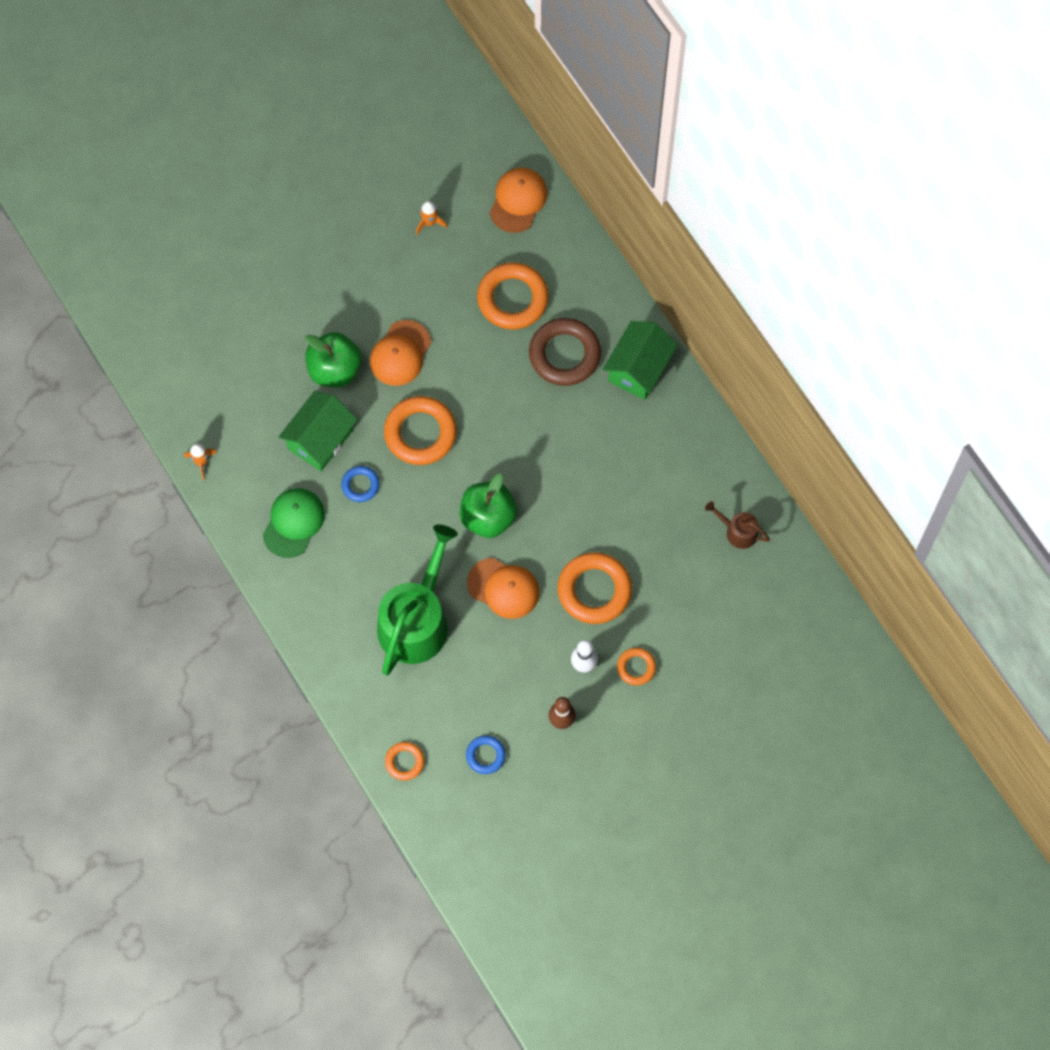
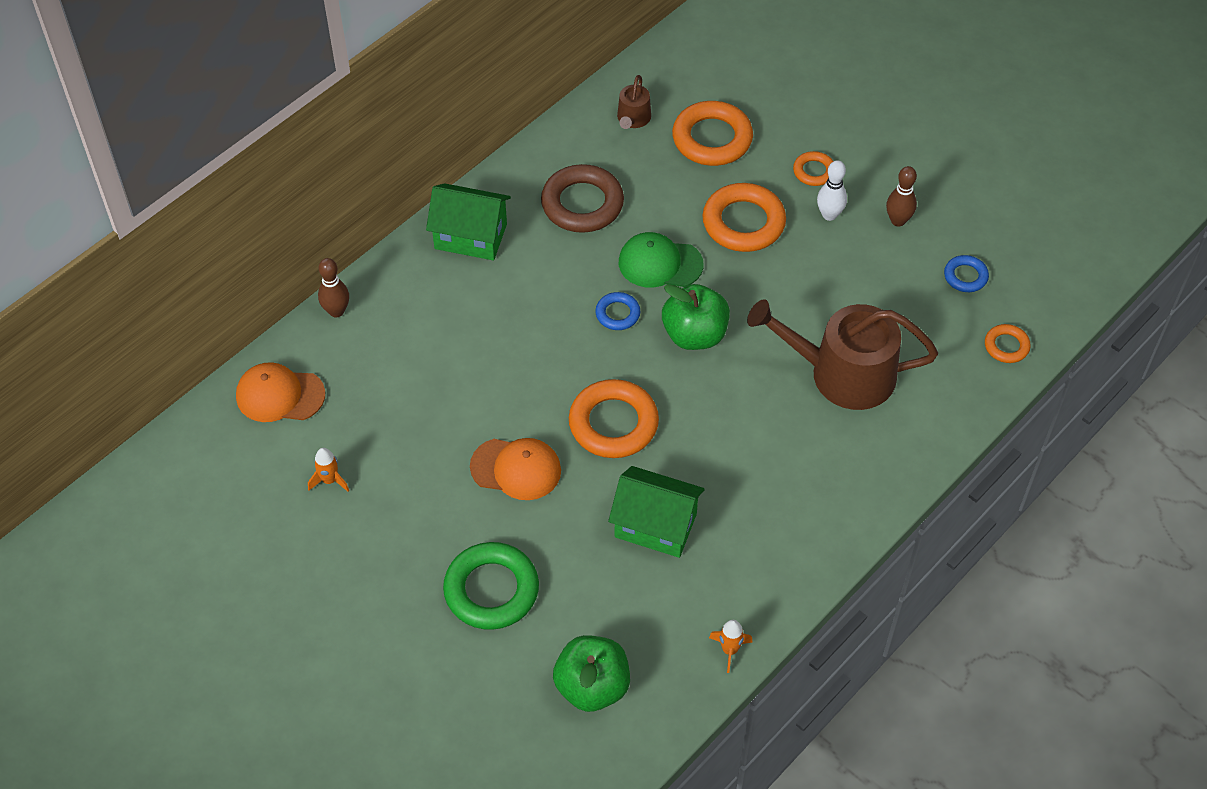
camera: 105 degrees left, 15 degrees down
(293, 523) = (772, 526): green cap -> green cap (660, 263)
(302, 314) = (491, 590): none -> green ring
(334, 369) = (558, 533): green apple -> green apple (592, 687)
(360, 485) = (699, 468): blue ring -> blue ring (617, 314)
(416, 620) = (842, 373): green watering can -> brown watering can
(503, 588) = (772, 302): orange cap -> none
(512, 299) = (413, 372): orange ring -> orange ring (712, 139)
(564, 354) = (472, 307): brown ring -> brown ring (582, 204)
(588, 254) = (336, 311): none -> brown bowling pin

